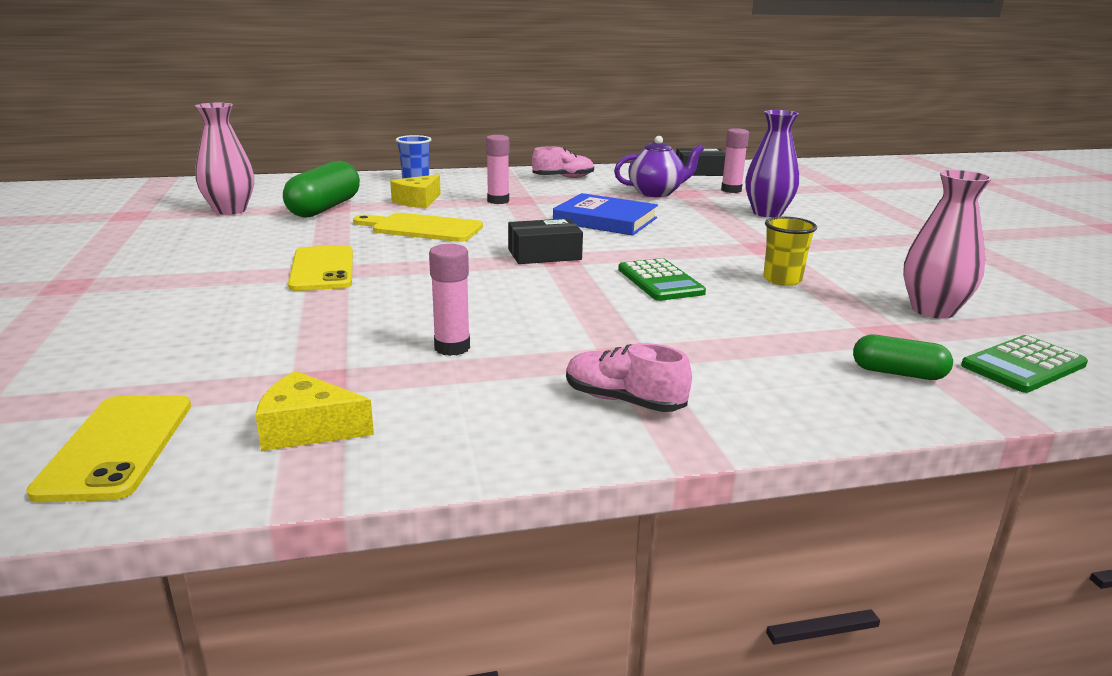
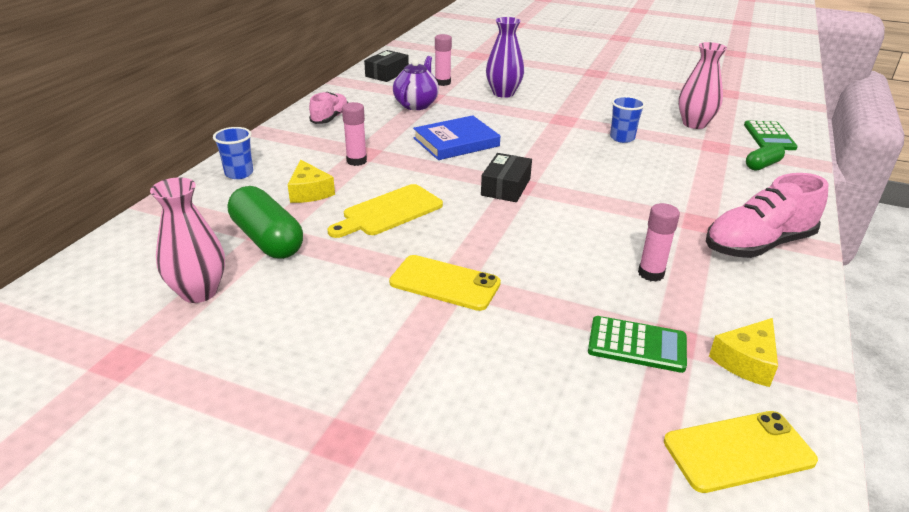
camera: 55 degrees left, 10 degrees up
(117, 446) = (738, 451): yellow phone -> yellow phone turned 45 degrees counterclockwise
(623, 401) = (758, 245): pink shoe -> pink shoe, size x1.71
(660, 281) = (593, 170): green calculator -> green calculator (637, 345)
(782, 280) = (622, 138): yellow cup -> blue cup

